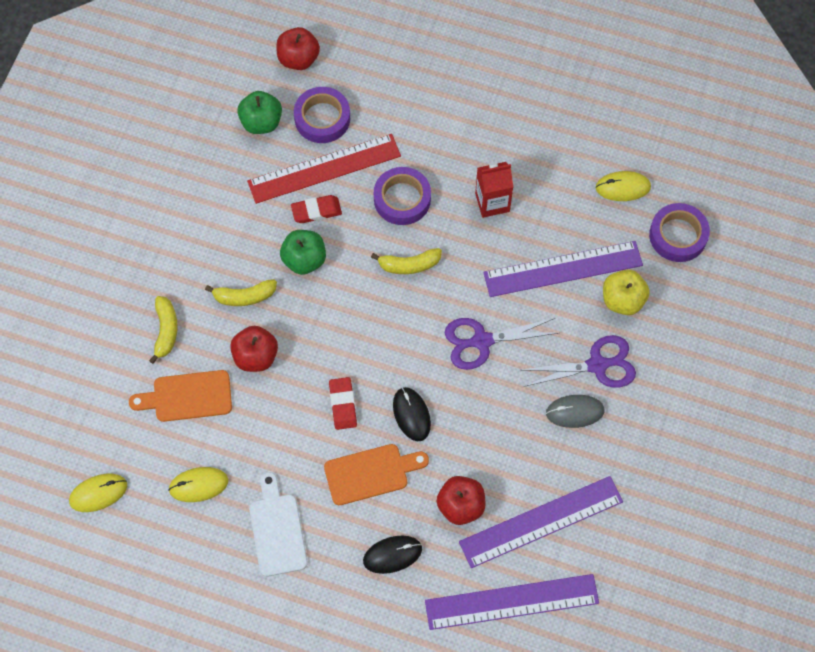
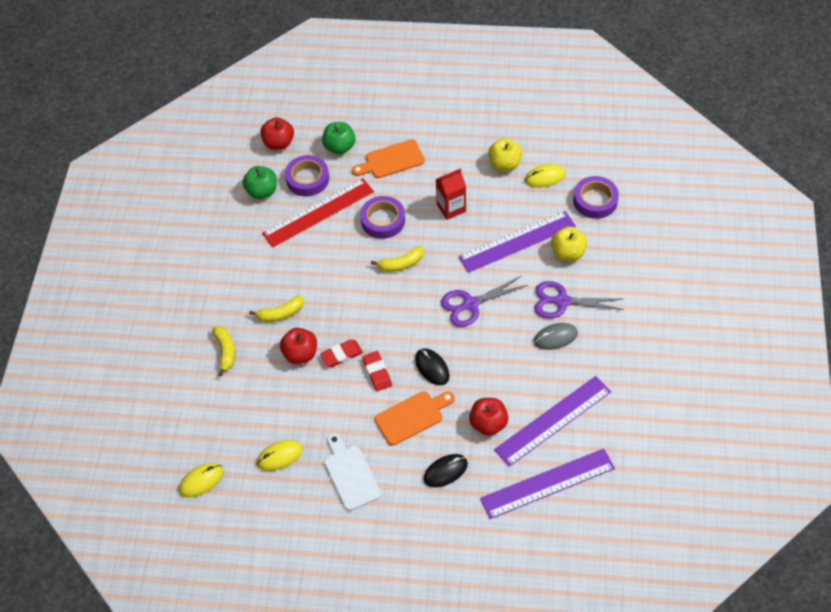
camera: 10 degrees left, 10 degrees down
(187, 396) = (254, 394): orange cutting board -> orange cutting board (391, 160)
(304, 260) = (320, 278): green apple -> green apple (340, 147)
(316, 211) = (320, 242): red eraser -> red eraser (341, 355)
(576, 156) = (504, 164): none -> yellow apple
(597, 365) = (562, 301): purple scissors -> purple scissors turned 150 degrees counterclockwise

